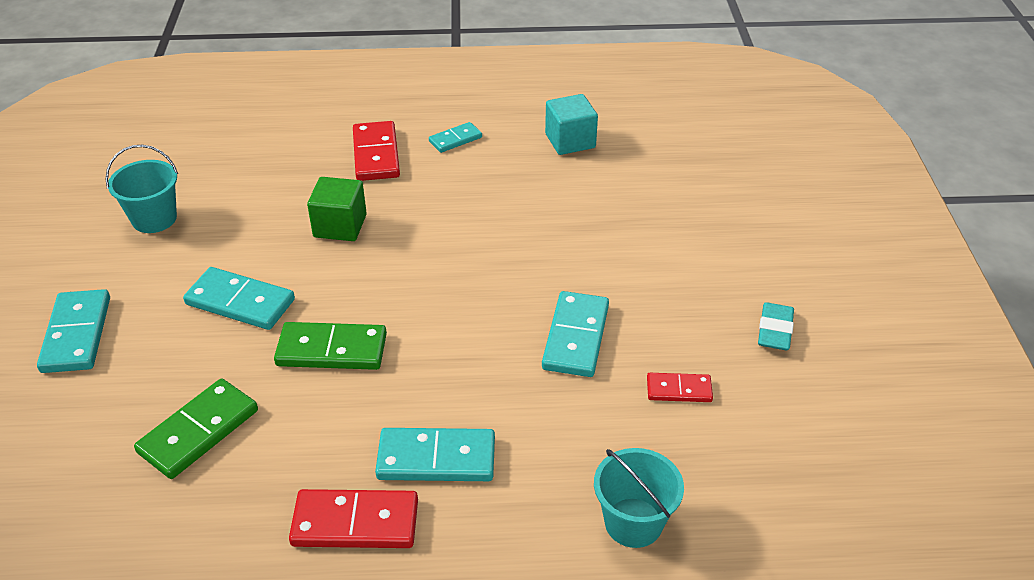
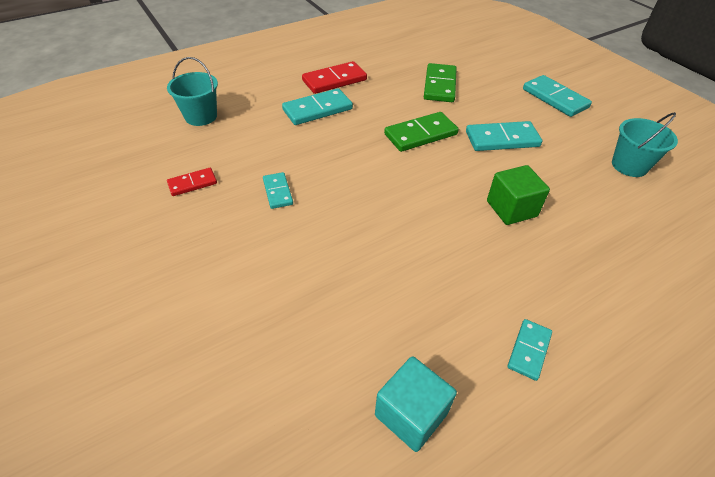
camera: 150 degrees right, 5 degrees up
(376, 154) = (573, 292): red domino -> none
(576, 337) = (277, 192): turquoise domino -> turquoise domino, size x0.59
(775, 330) = (122, 251): turquoise eraser -> none

